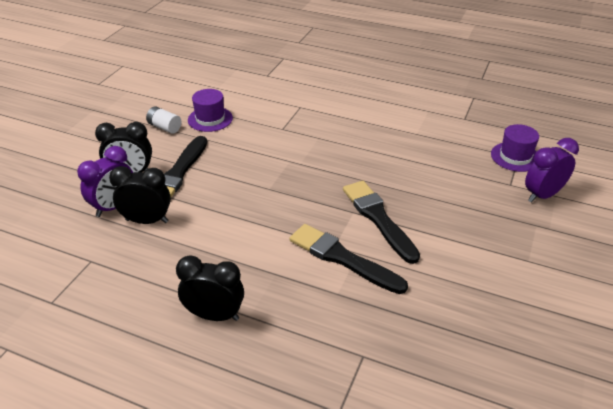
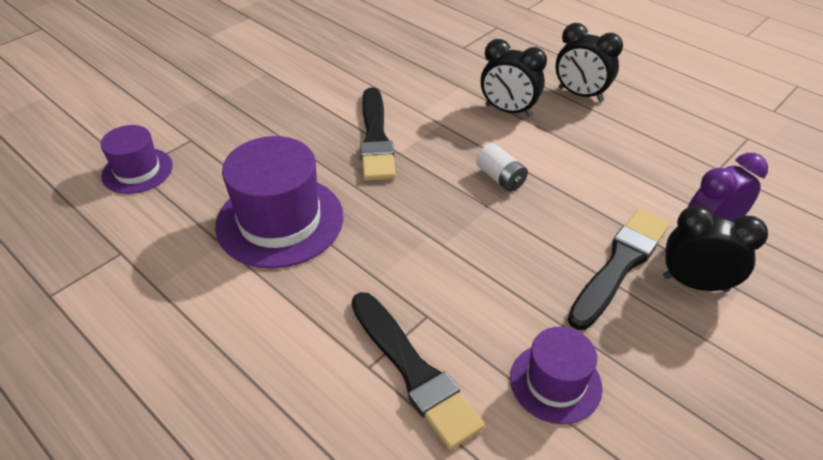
camera: 160 degrees left, 5 degrees up
(147, 221) = (658, 200): black clock -> black clock (508, 110)
(165, 127) = (648, 384): white battery -> white battery (500, 178)
(343, 258) = (439, 111): black brush -> black brush (414, 371)
(396, 151) = (280, 221): none -> purple hat
(542, 195) = (173, 120): purple clock -> none

